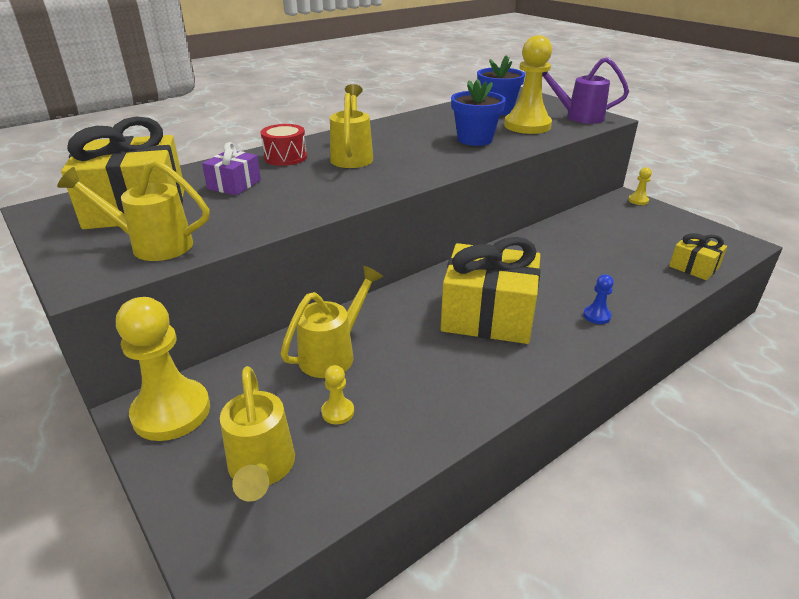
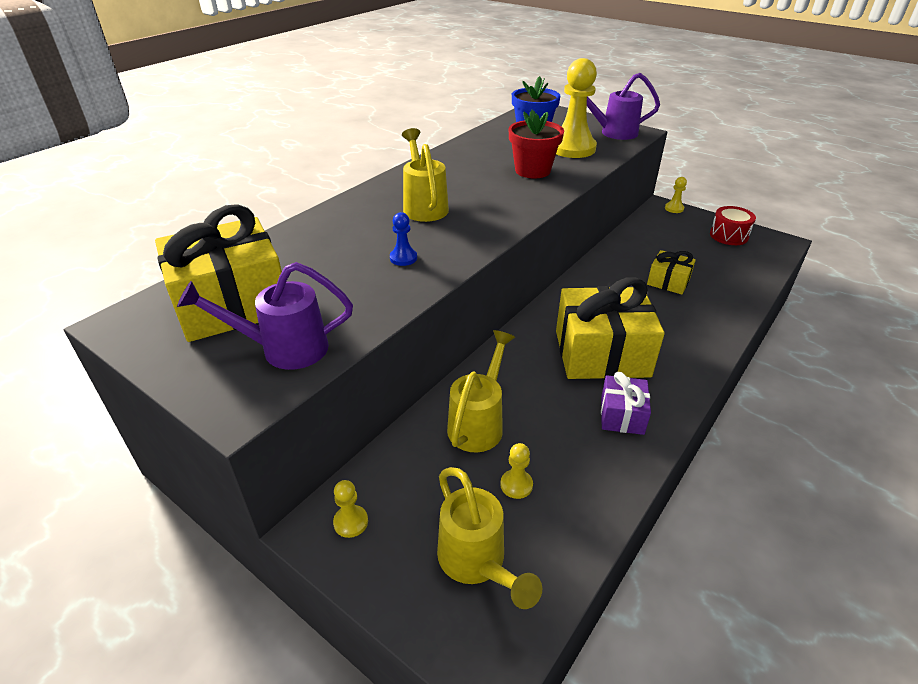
camera: 15 degrees left, 5 degrees up
(151, 245) = (283, 349): yellow watering can -> purple watering can
(171, 412) = (351, 522): yellow pawn -> yellow pawn, size x0.44
(234, 184) = (322, 258): purple gift -> purple gift (622, 415)
(285, 157) = (354, 216): red drum -> red drum (728, 235)
(475, 139) = (532, 170): blue flower pot -> red flower pot
(596, 316) = (695, 337): blue pawn -> blue pawn (403, 258)
(694, 267) = (752, 272): yellow gift -> yellow gift (668, 282)

